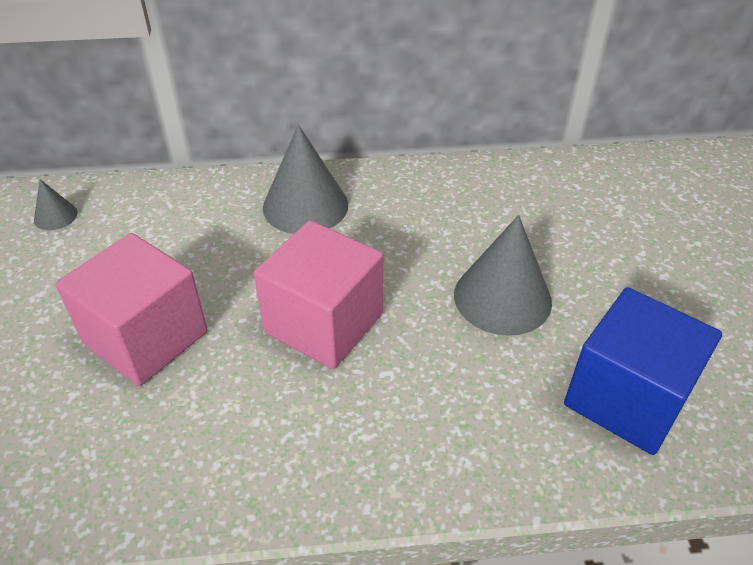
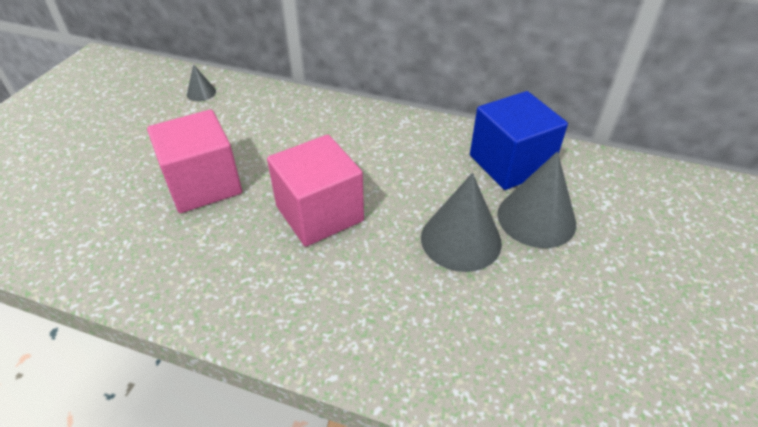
camera: 25 degrees right, 0 degrees up
(305, 206) = (360, 130): grey cone -> grey cone (536, 218)
(626, 398) = (511, 350): blue cube -> blue cube (510, 163)

